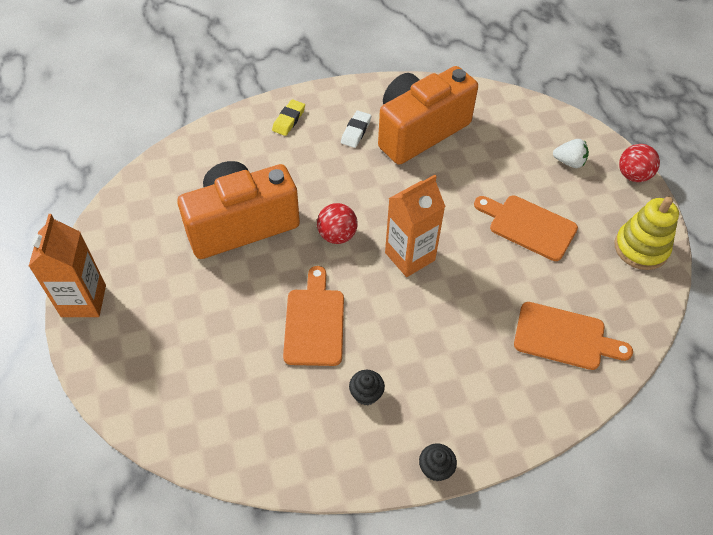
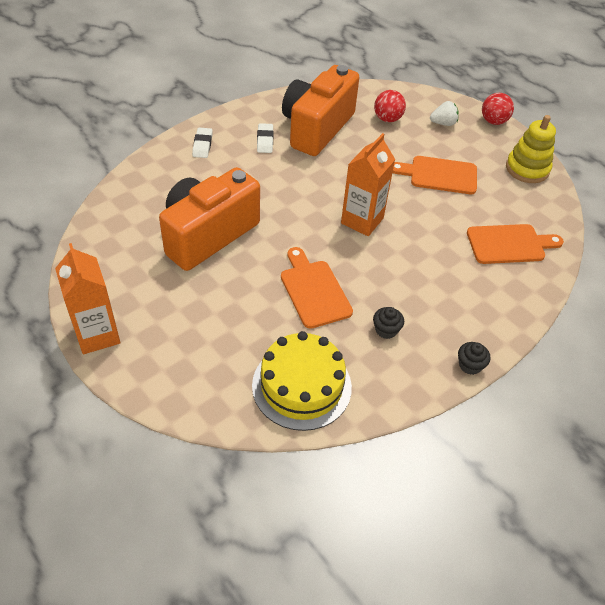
camera: 25 degrees left, 5 degrees down
(245, 426) = (301, 386): none -> yellow cake
(288, 120) = (202, 145): yellow eraser -> white eraser
(337, 235) = (294, 221): red ball -> red ball (387, 119)

